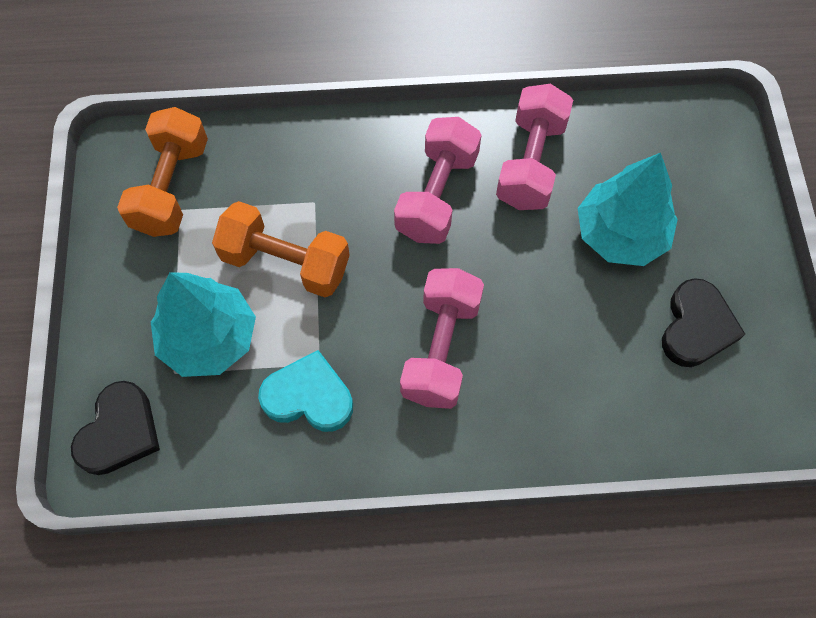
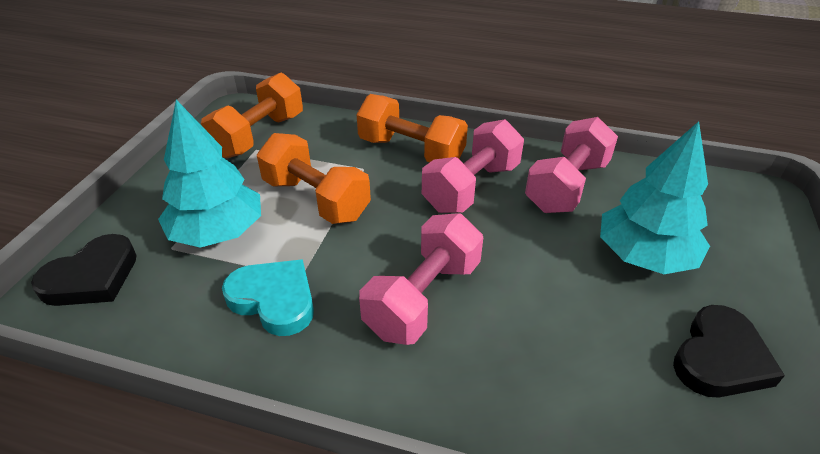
camera: 20 degrees right, 25 degrees down
(354, 160) = (411, 151): none -> orange dumbbell

